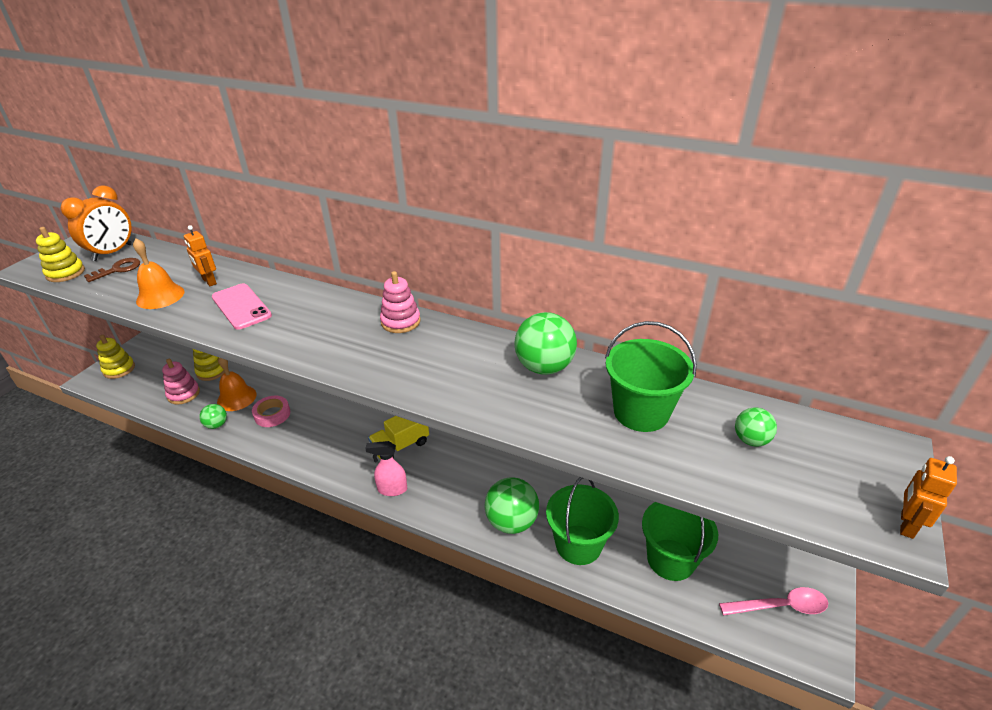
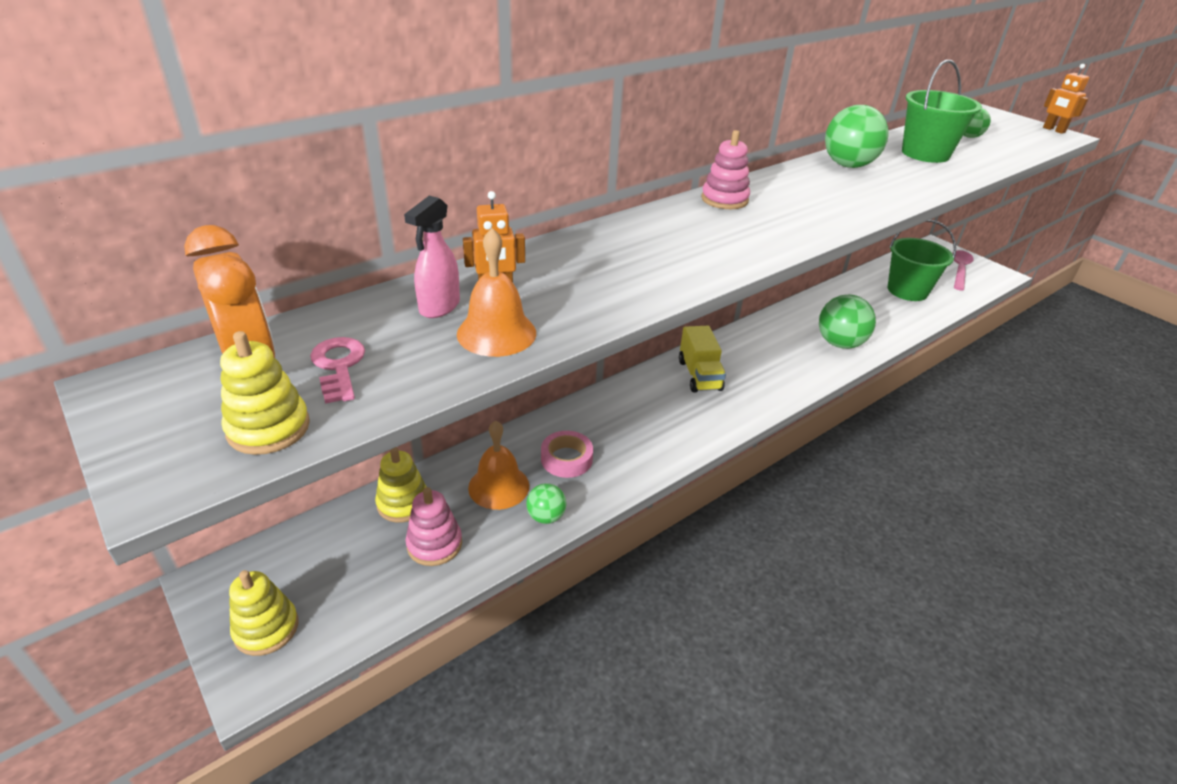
camera: 65 degrees left, 0 degrees up
(118, 269) = (339, 366): brown key -> pink key
(241, 306) = (600, 276): pink phone -> none
(392, 489) = (762, 397): pink spray bottle -> pink spray bottle (439, 307)
(578, 544) = (878, 321): green bucket -> none

